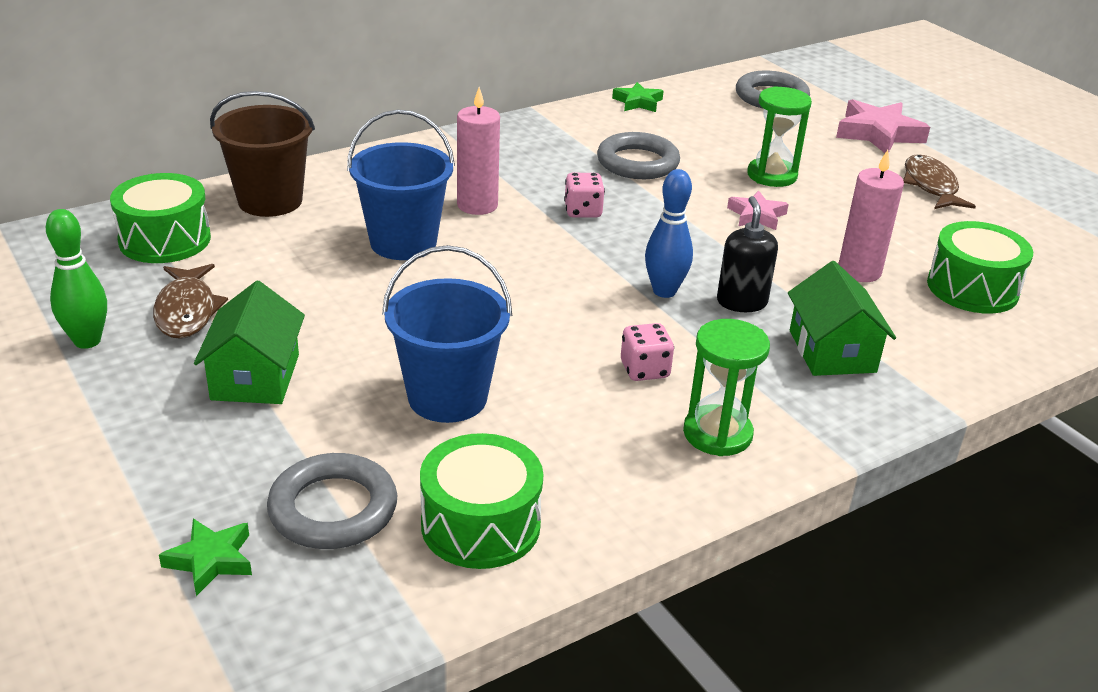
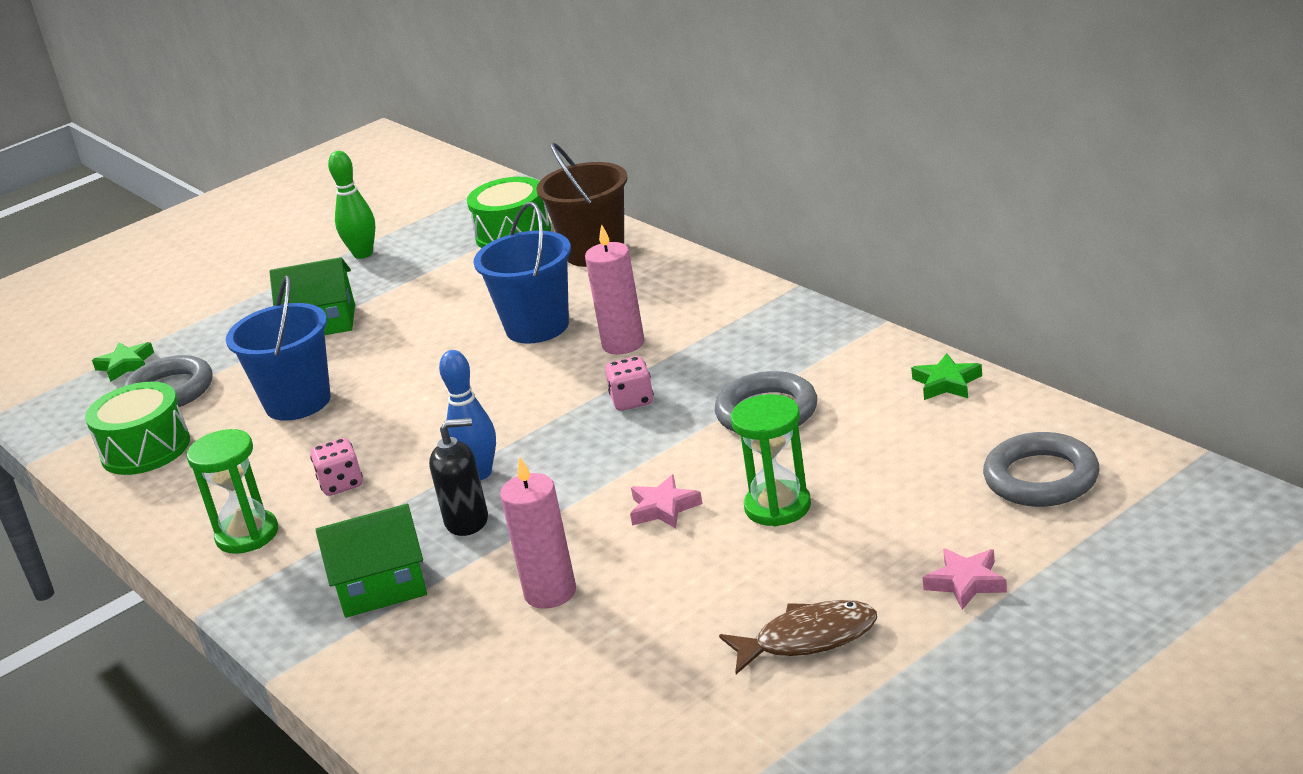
camera: 90 degrees right, 5 degrees down
(186, 311) = (408, 273): brown fish -> none
(878, 134) = (966, 583): pink star -> pink star, size x0.59
(972, 288) = (530, 682): green drum -> none

